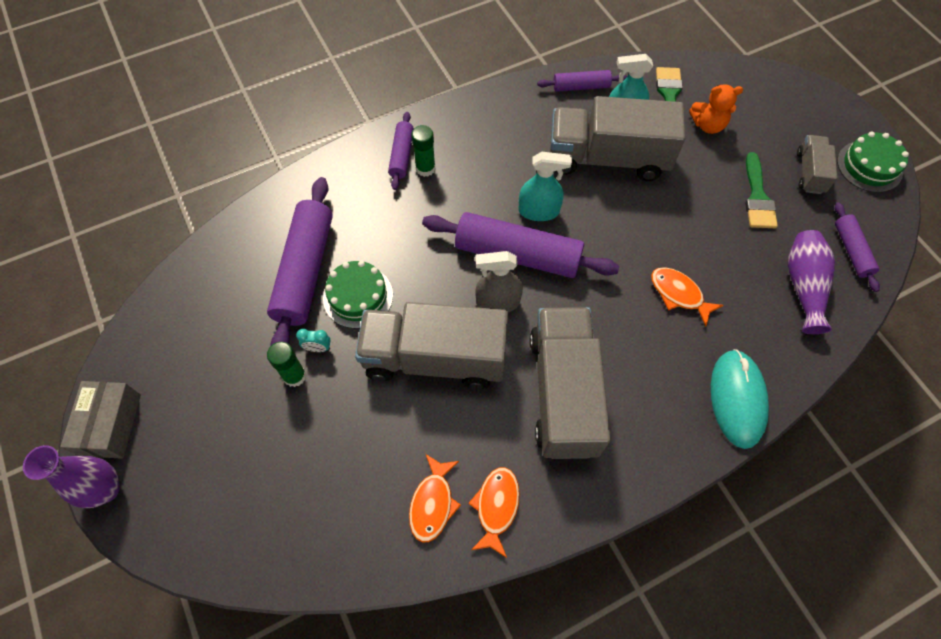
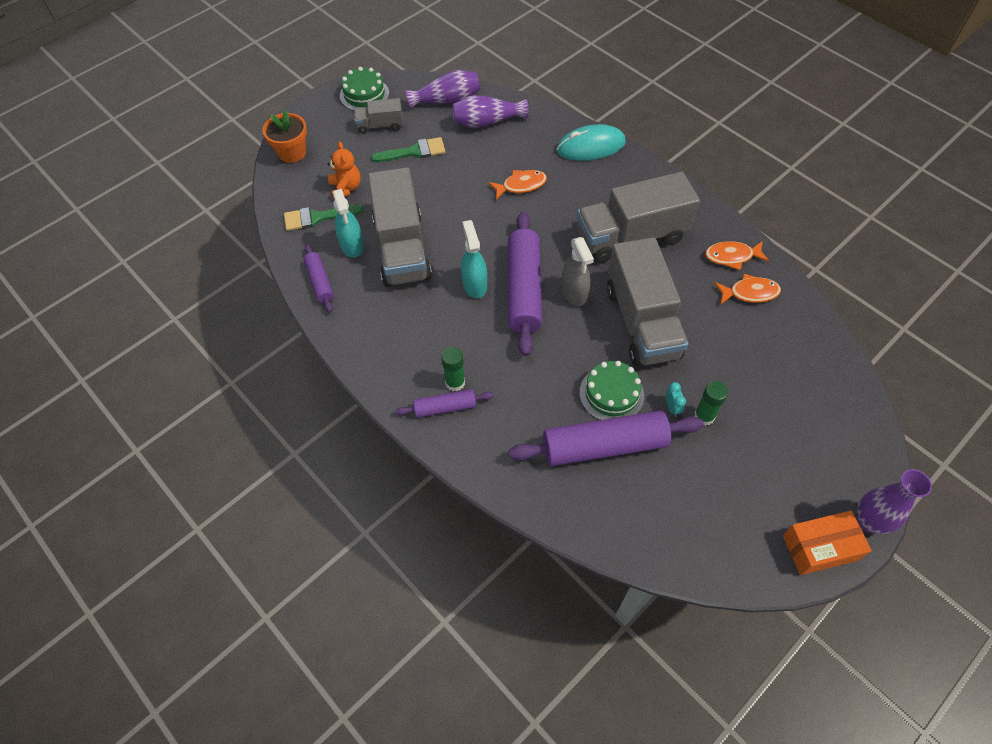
camera: 105 degrees left, 5 degrees down
(110, 424) = (820, 547): grey box -> orange box
(679, 294) = (521, 185): orange fish -> orange fish turned 135 degrees counterclockwise
(773, 87) = (292, 152): none -> orange flower pot
(851, 250) = (447, 100): purple rolling pin -> purple vase

